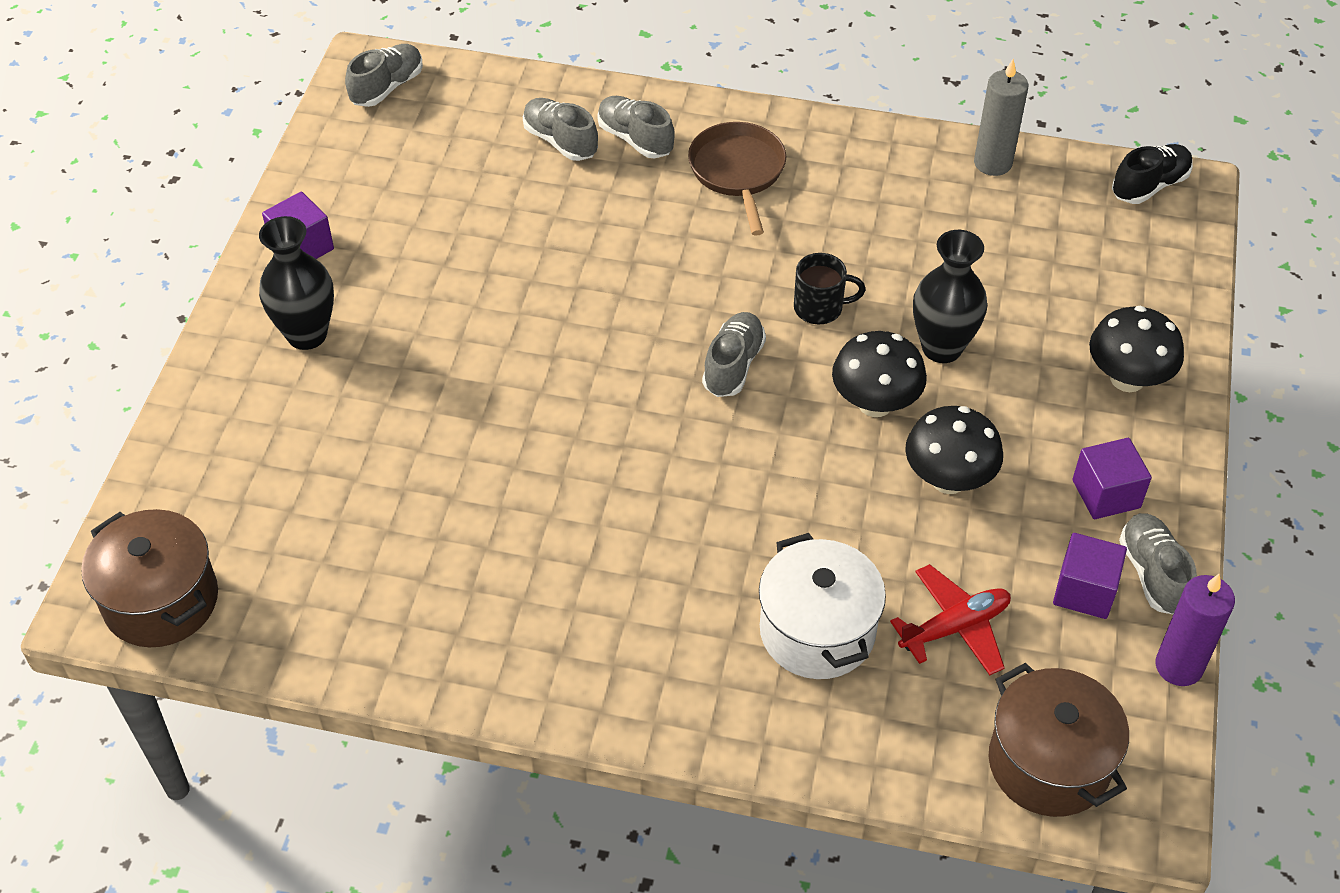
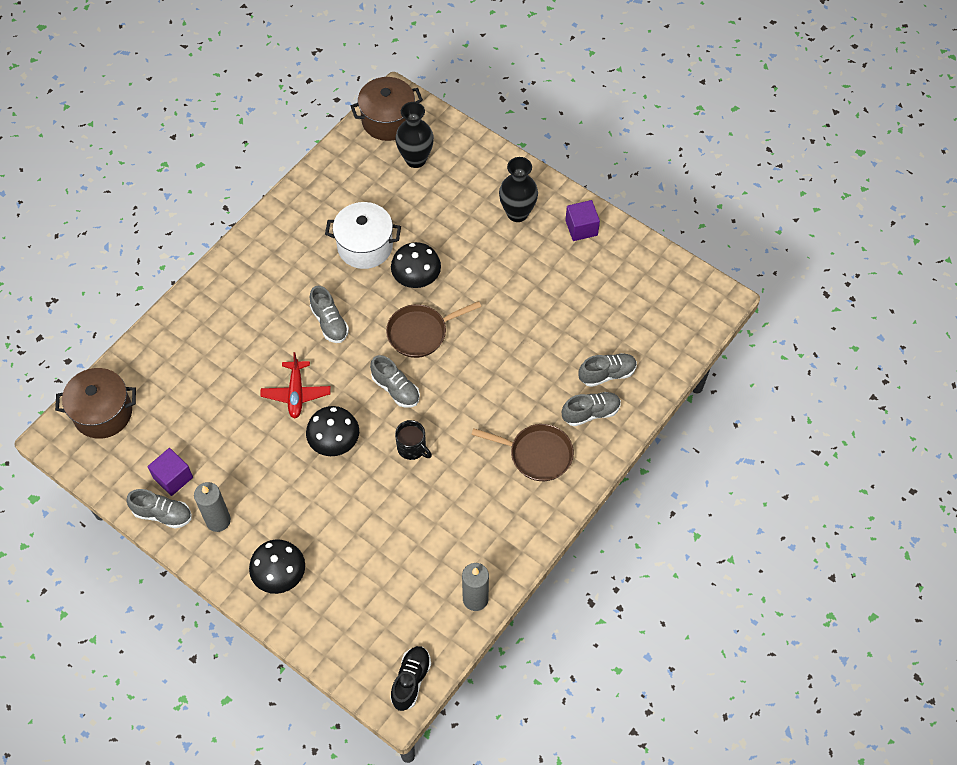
camera: 115 degrees right, 10 degrees up
(387, 87) = (695, 304): grey shoe -> grey shoe (329, 322)
(611, 373) = (421, 333): none -> brown pan
(817, 631) = (222, 354): white pot -> white pot (365, 246)
(820, 308) = (412, 448): black mug -> black mug turned 75 degrees counterclockwise
(941, 348) = (352, 494): black vase -> black vase (415, 159)
(948, 479) = (269, 452): black mushroom -> black mushroom (416, 279)
(954, 627) = (189, 411): red plane -> red plane (296, 393)
(1106, 494) = (218, 520): purple cube -> grey candle
(1149, 186) = (411, 680): black shoe -> black shoe turned 150 degrees counterclockwise
(1179, 666) = (111, 495): purple candle -> none

